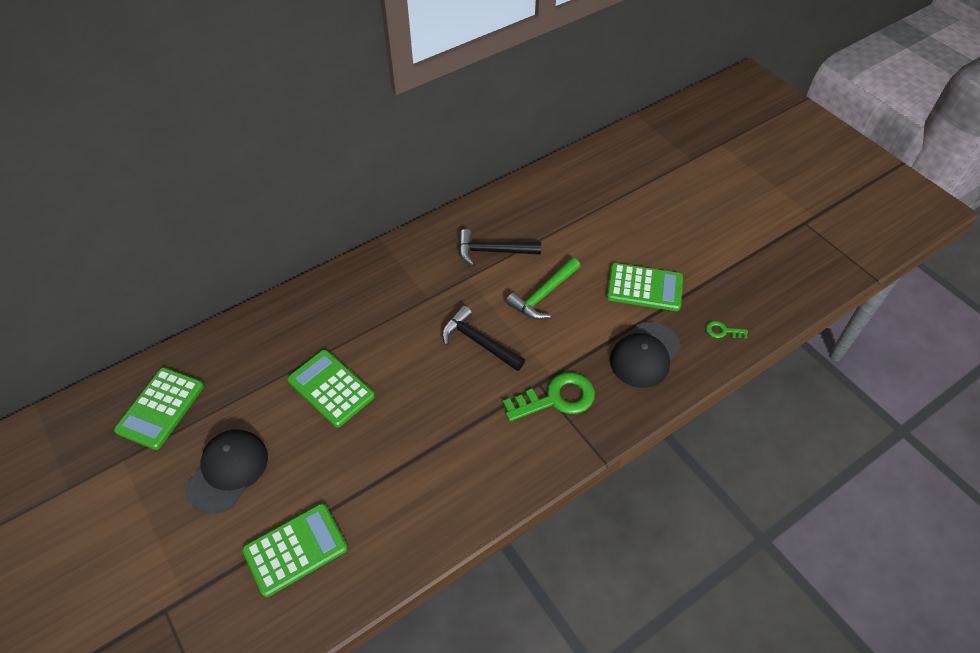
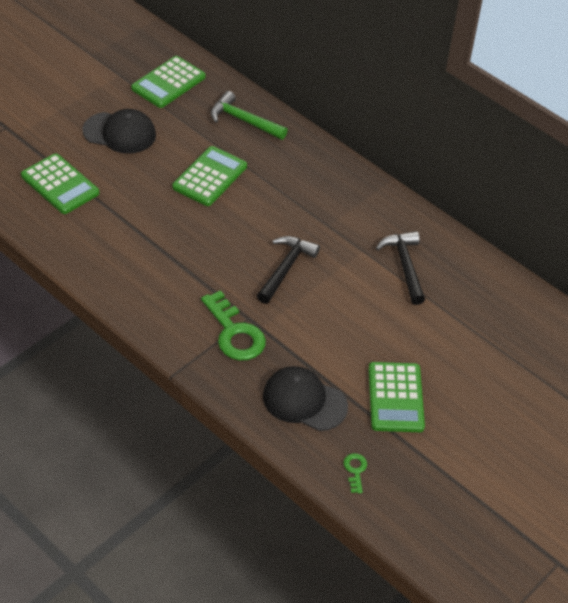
camera: 75 degrees right, 5 degrees down
(160, 408) = (168, 83): green calculator -> green calculator turned 60 degrees counterclockwise
(543, 295) = (358, 312): green hammer -> green hammer (243, 120)

